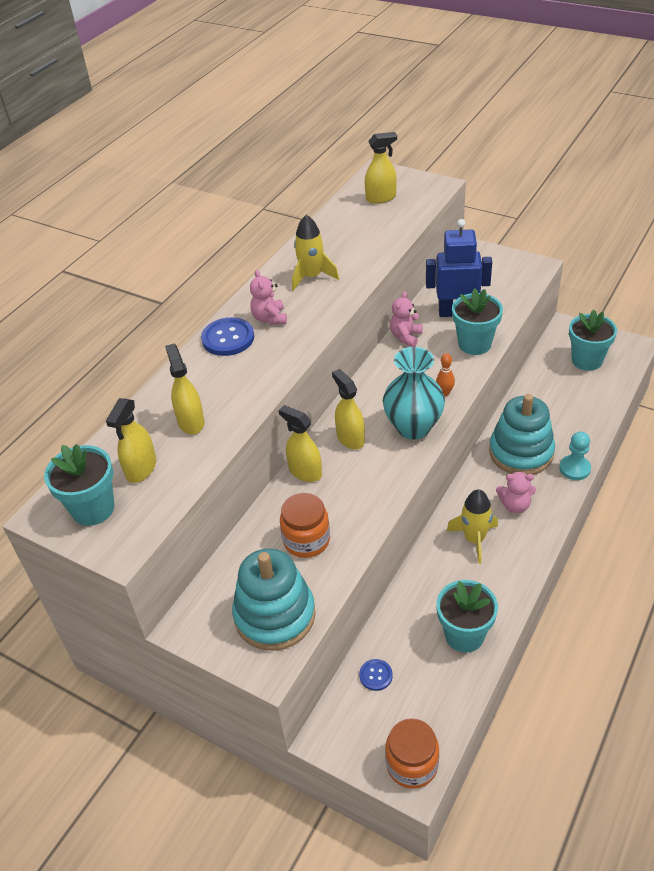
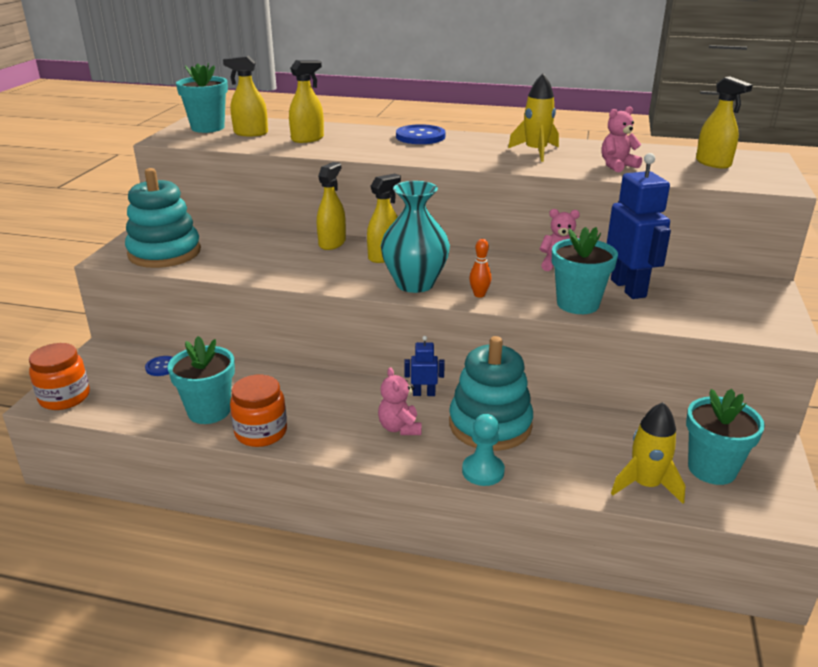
camera: 70 degrees right, 15 degrees down
(269, 318) = (458, 145): pink teddy bear -> pink teddy bear (617, 166)
(306, 540) = (248, 254): orange jar -> orange jar (261, 432)
(471, 482) = (424, 393): none -> blue robot
(474, 539) = (339, 404): yellow rocket -> yellow rocket (645, 485)

